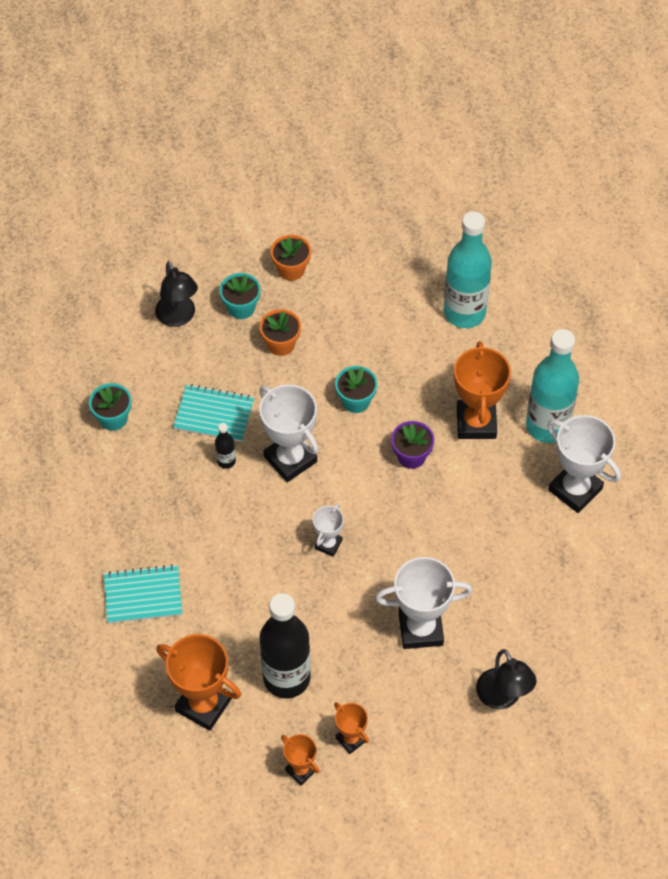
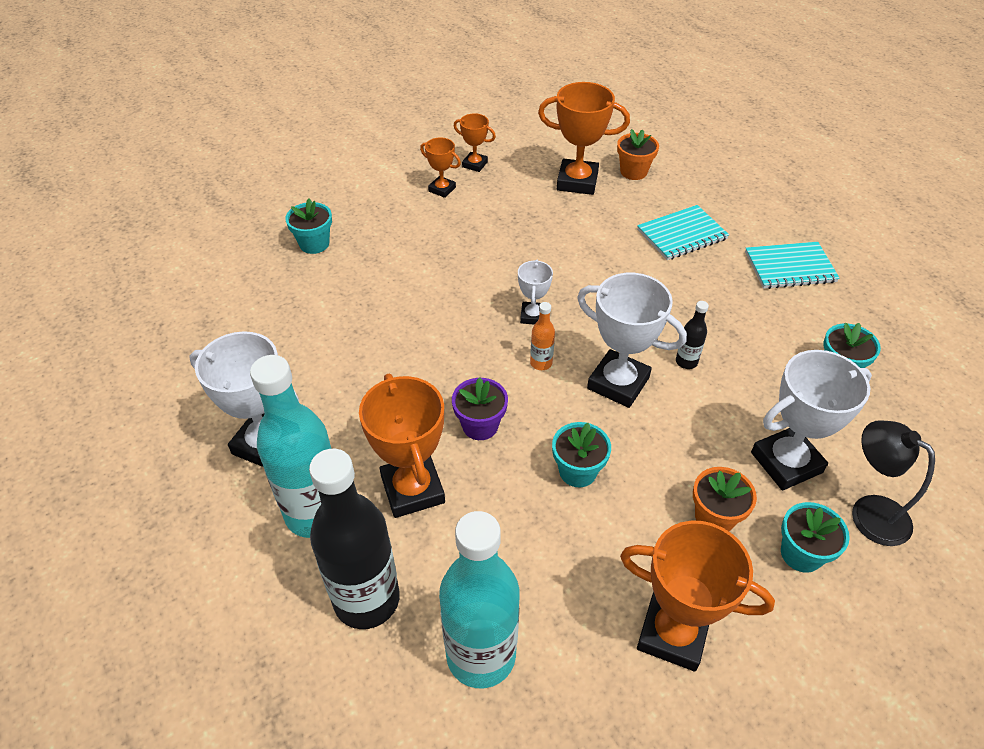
camera: 160 degrees right, 10 degrees down
(214, 414) = (734, 405): turquoise notebook -> turquoise notebook (790, 267)
(286, 678) = (517, 212): black bottle -> black bottle (367, 599)
(291, 269) = (775, 643): orange flower pot -> orange flower pot (633, 172)
(342, 495) = (541, 363): none -> orange bottle
(347, 291) = (672, 633): none -> orange trophy
(420, 629) = (409, 273): white trophy -> white trophy (786, 462)
(502, 698) = (314, 244): black lamp -> turquoise flower pot

